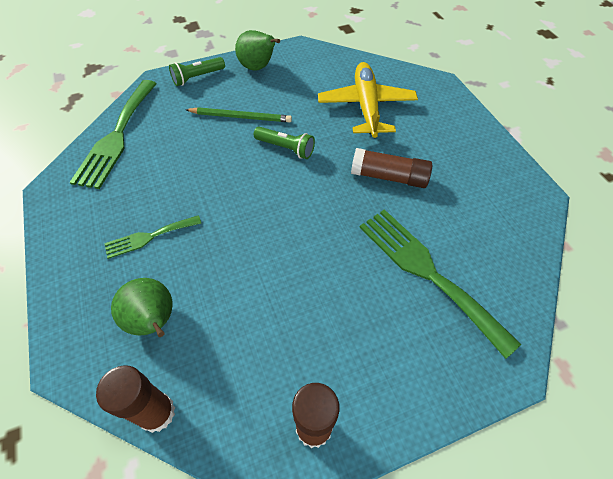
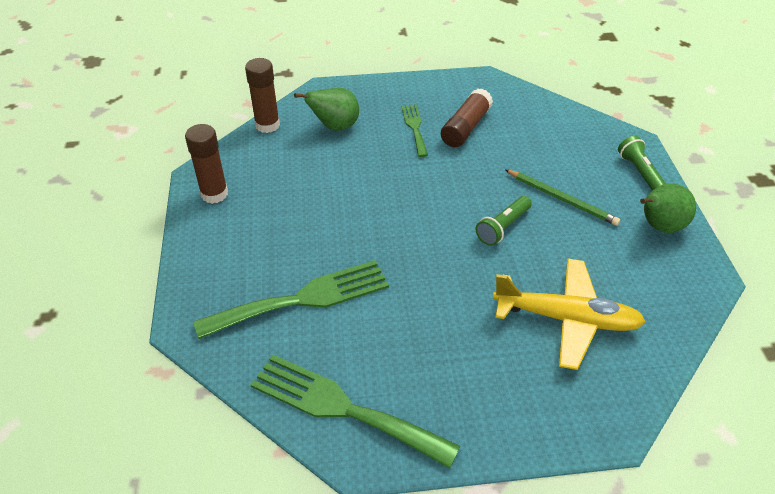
camera: 105 degrees right, 10 degrees down
(116, 136) = (545, 113): green fork -> green fork (343, 408)
(241, 117) = (562, 199): green pencil -> green pencil turned 75 degrees counterclockwise
(389, 177) = (436, 306): brown glue stick -> brown glue stick (466, 127)

